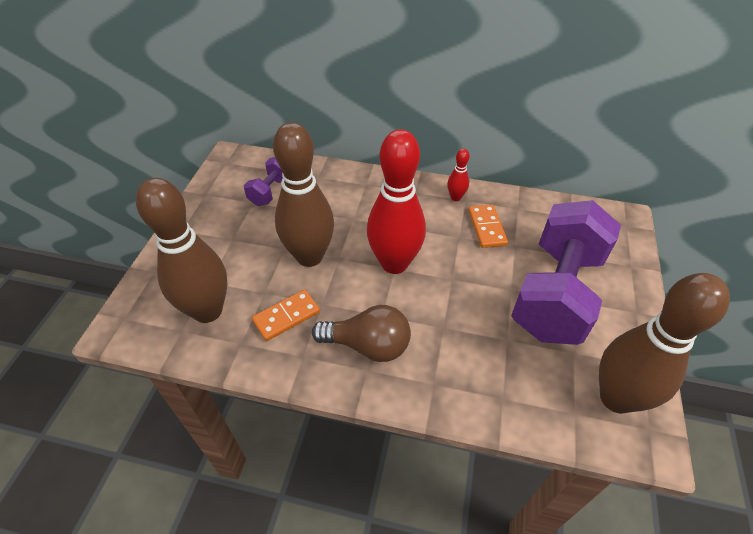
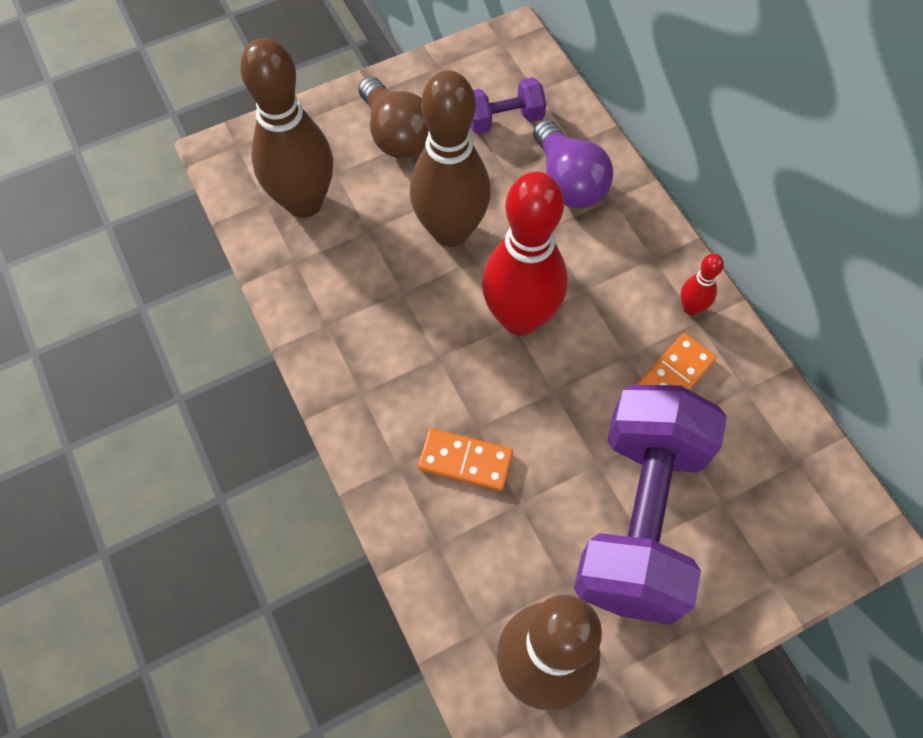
camera: 50 degrees right, 15 degrees up
(286, 316) = (358, 274): orange domino -> orange domino (465, 461)
(337, 192) = (568, 181): none -> purple light bulb
(368, 345) = (390, 372): brown light bulb -> brown light bulb (396, 135)
(556, 293) = (639, 517): purple dumbbell -> purple dumbbell turned 60 degrees counterclockwise

